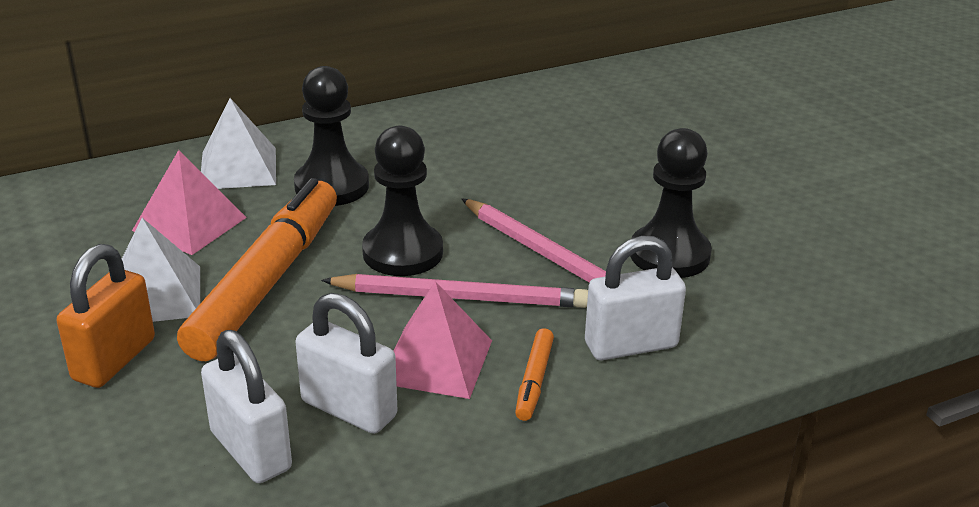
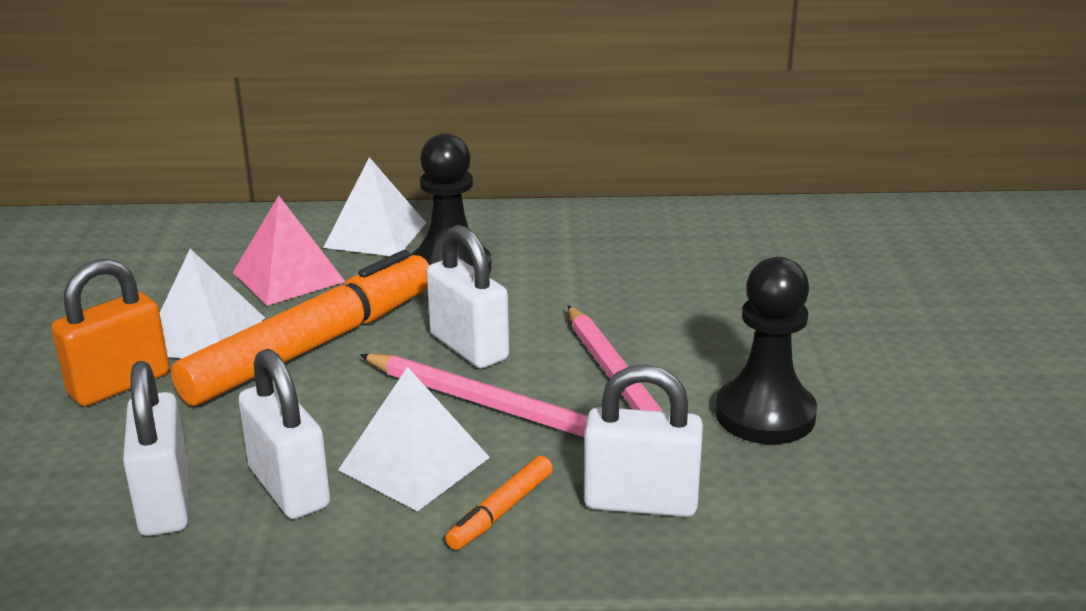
camera: 25 degrees right, 5 degrees down
(403, 252) = (469, 347): black pawn -> white padlock
(436, 361) = (414, 463): pink pyramid -> white pyramid

